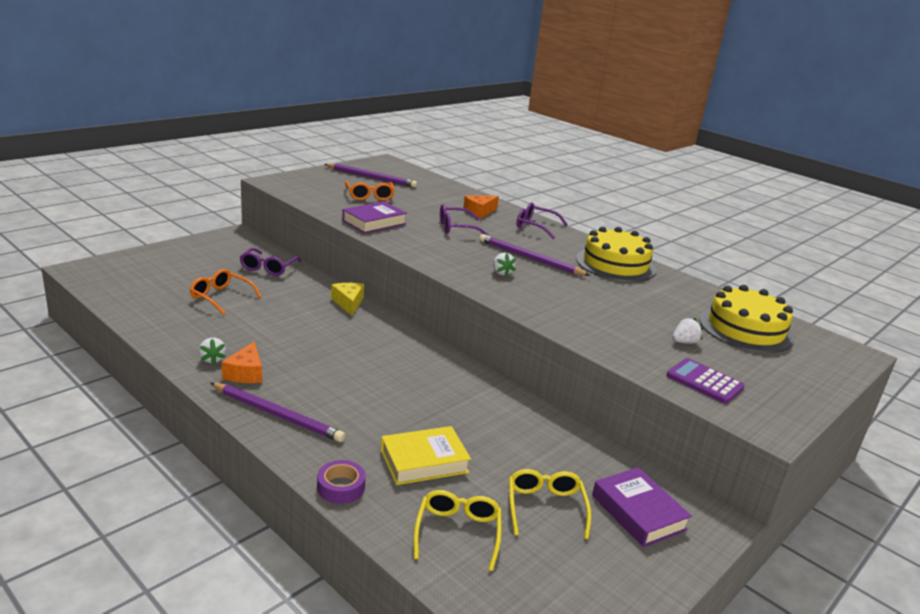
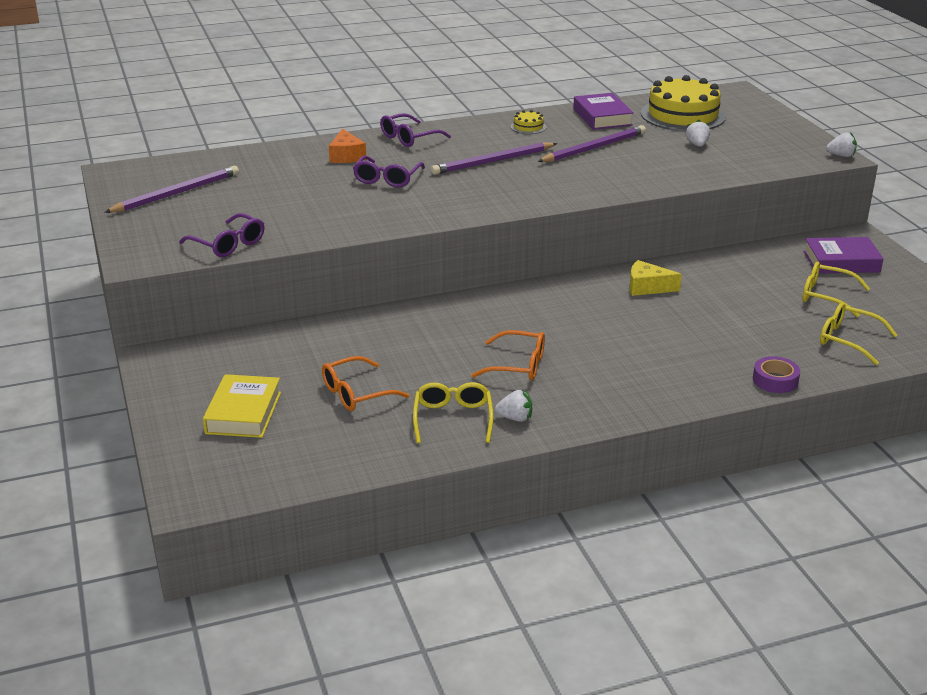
camera: 60 degrees left, 5 degrees up
(201, 335) = (453, 419): none -> yellow glasses
(246, 373) = (555, 401): orange cheese -> none
(268, 268) = (289, 348): purple glasses -> purple glasses (228, 244)
(277, 415) = (646, 394): purple pencil -> purple pencil (594, 148)
(348, 303) = (424, 312): yellow cheese -> yellow cheese (647, 287)
(369, 196) = (246, 207): orange glasses -> orange glasses (518, 365)
(374, 222) = (339, 221): purple book -> purple book (602, 117)
(424, 461) = (749, 333): yellow book -> yellow book (243, 413)
(501, 273) = (521, 183): white strawberry -> white strawberry (841, 156)
(615, 264) = (528, 127): yellow cake -> yellow cake, size x0.42
(704, 382) = (763, 157): purple calculator -> none

